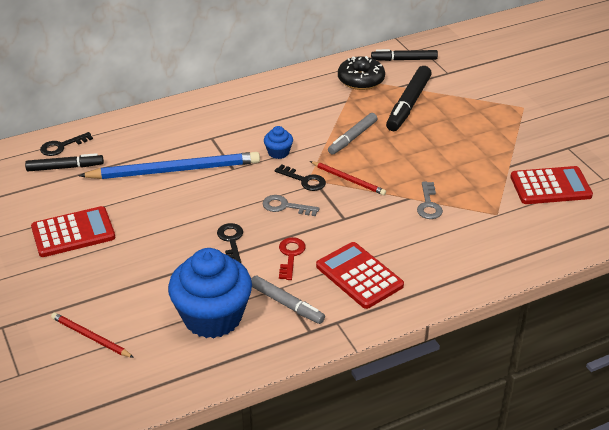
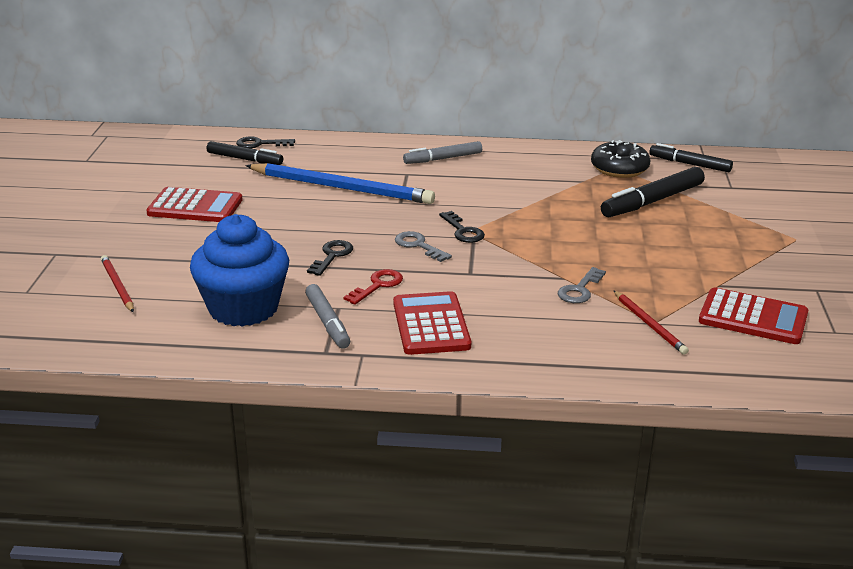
camera: 30 degrees right, 10 degrees down
(278, 152) = (461, 202): blue cupcake -> none
(348, 179) = (511, 243): red pencil -> red pencil (649, 324)
(352, 138) = (555, 212): grey marker -> grey marker (443, 159)

